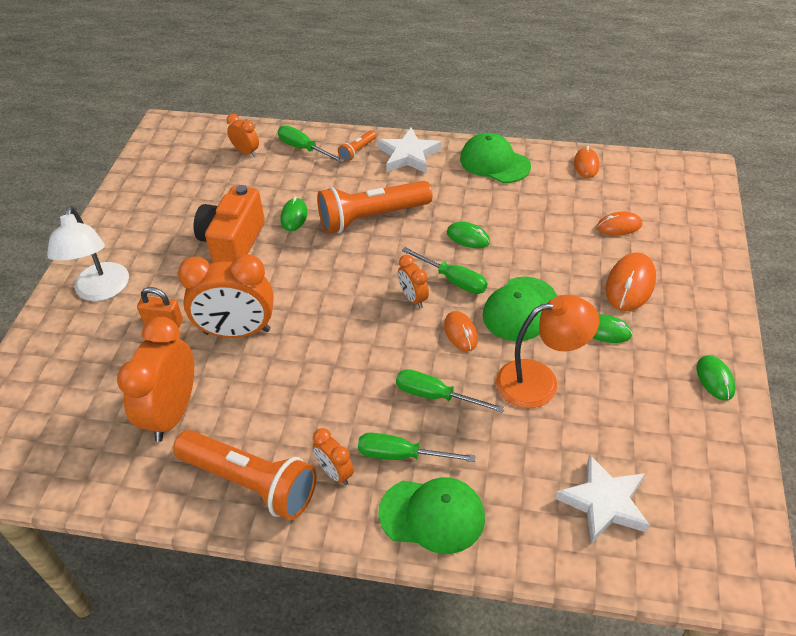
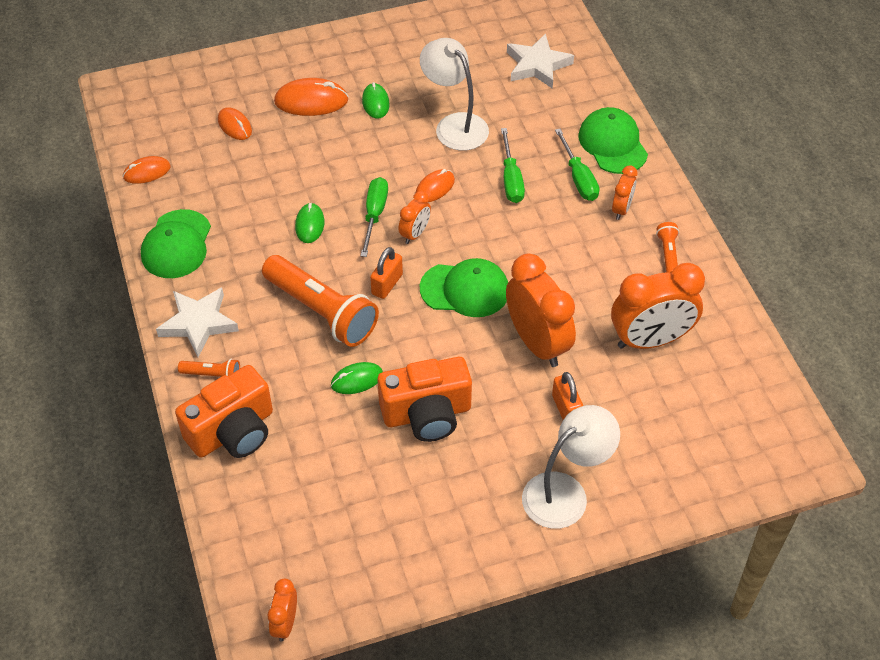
camera: 120 degrees left, 5 degrees up
(246, 152) = (268, 490): orange clock -> orange clock (285, 623)
(250, 483) = (668, 254): orange flashlight -> orange flashlight, size x0.45
(304, 149) = (233, 431): green screwdriver -> orange camera
(370, 262) = (387, 284): none -> orange padlock
(520, 309) = (383, 159): green cap -> green cap (465, 290)
(540, 381) = (454, 125): orange lamp -> white lamp
(715, 379) = (388, 35): green mouse -> none

